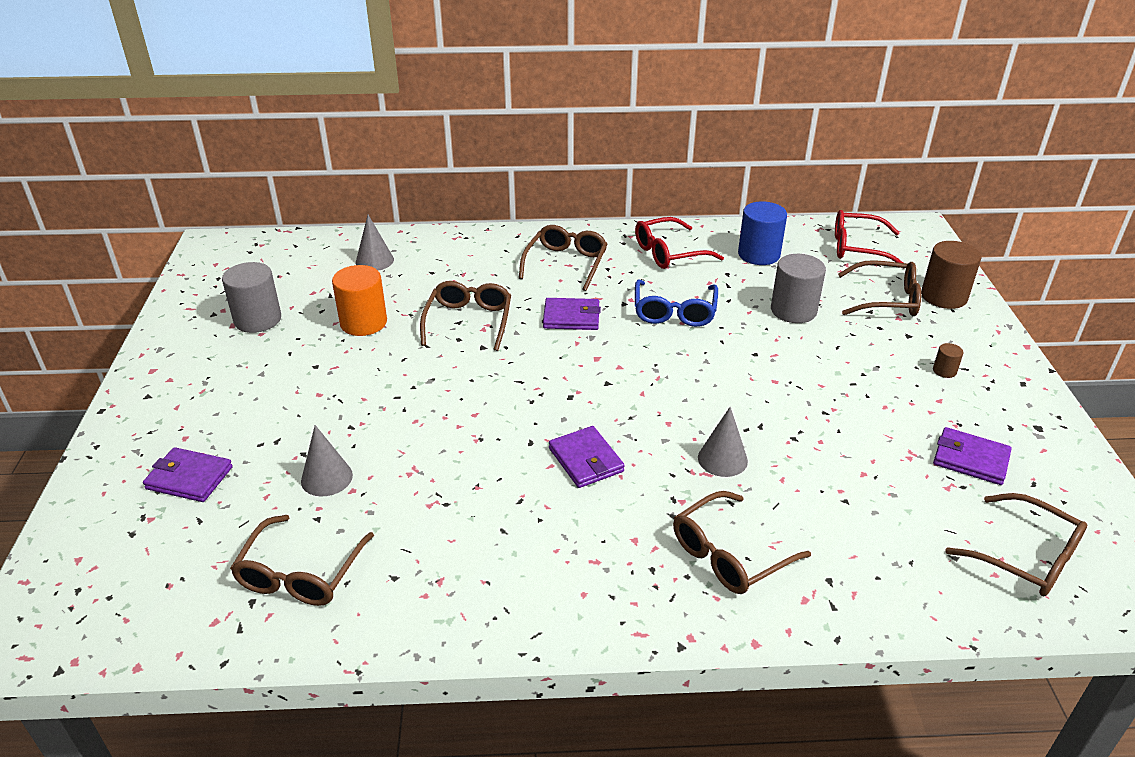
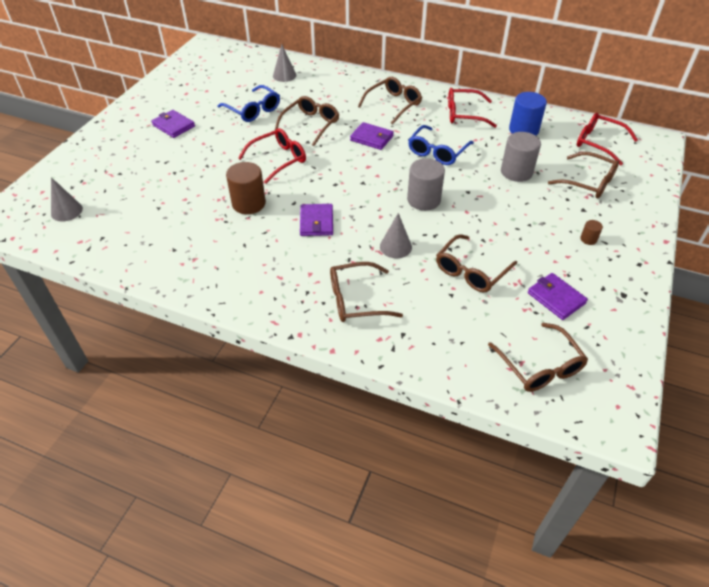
camera: 25 degrees right, 10 degrees up
(189, 478) = (114, 168): purple wallet -> purple wallet (173, 126)
(258, 320) = (200, 93): grey cylinder -> grey cylinder (423, 200)
(301, 573) = (132, 232): brown glasses -> brown glasses (471, 271)
(326, 478) = (176, 188): grey cone -> grey cone (66, 211)
(363, 323) = (253, 110): orange cylinder -> blue glasses
(458, 385) = (278, 160): none -> red glasses
(943, 297) = (633, 192): brown cylinder -> brown cylinder (248, 203)

